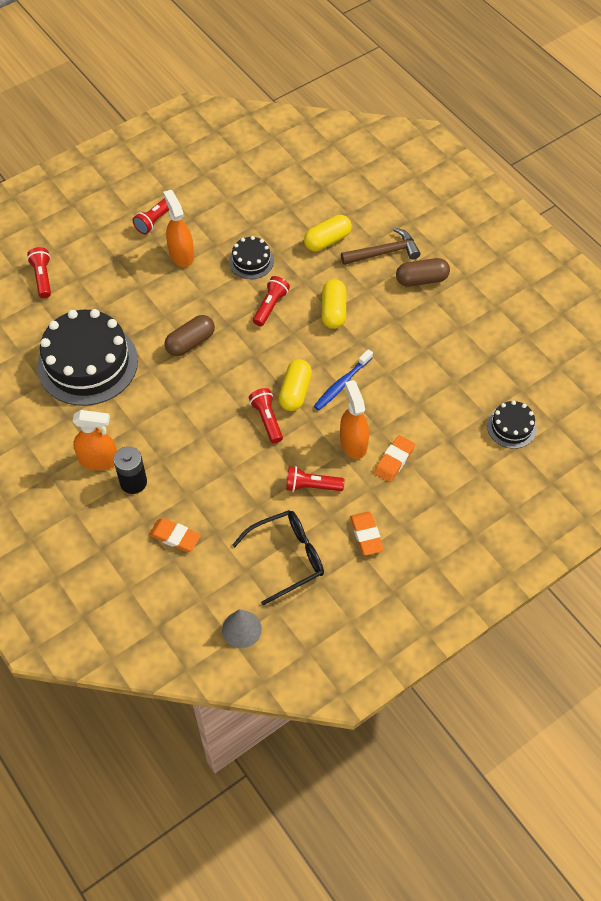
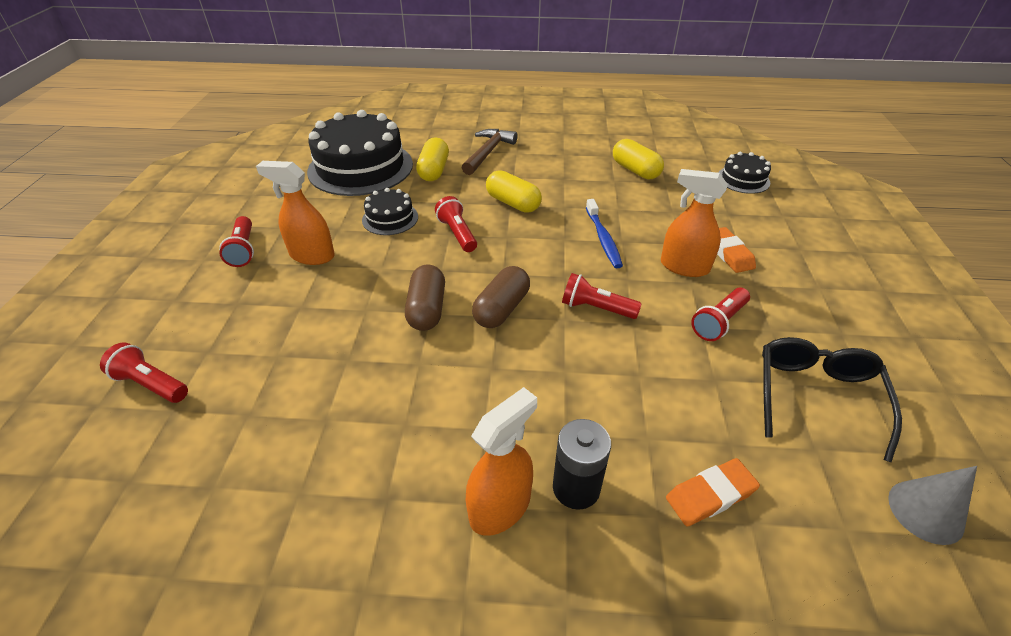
camera: 50 degrees left, 15 degrees down
(87, 363) = (334, 419): black cake -> black cake (360, 167)
(295, 392) = (580, 271): yellow capsule -> yellow capsule (635, 170)
(366, 535) = (818, 317): orange eraser -> none
(421, 279) = (540, 150): brown capsule -> brown capsule (501, 309)

